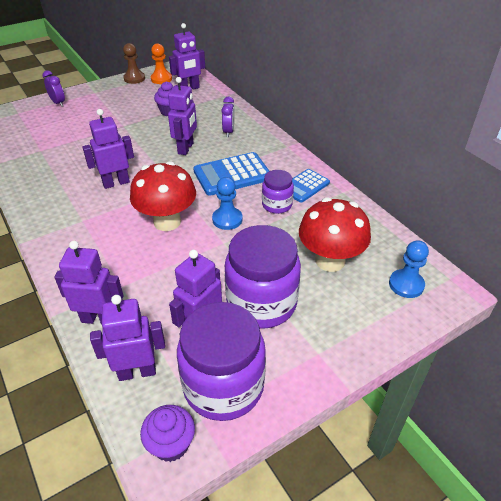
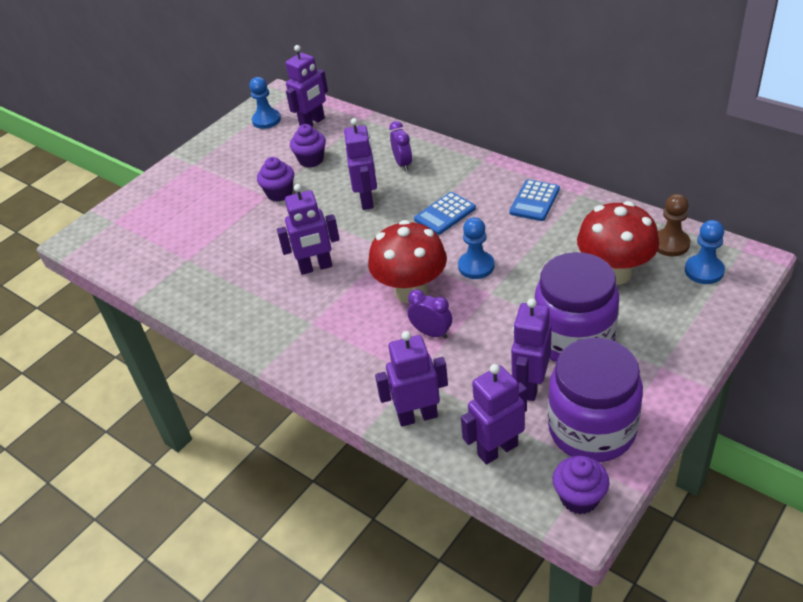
camera: 15 degrees left, 0 degrees up
(58, 103) = (156, 192): purple clock -> purple clock (431, 333)
(116, 183) = (316, 267): purple robot -> purple robot turned 150 degrees counterclockwise
(132, 126) = (279, 193): none -> purple cupcake
(134, 78) = (230, 130): brown pawn -> brown pawn (670, 244)
(161, 79) = (266, 120): orange pawn -> blue pawn
(232, 175) = (445, 214): blue calculator -> blue calculator, size x0.64
(277, 205) = (519, 232): purple jar -> none

